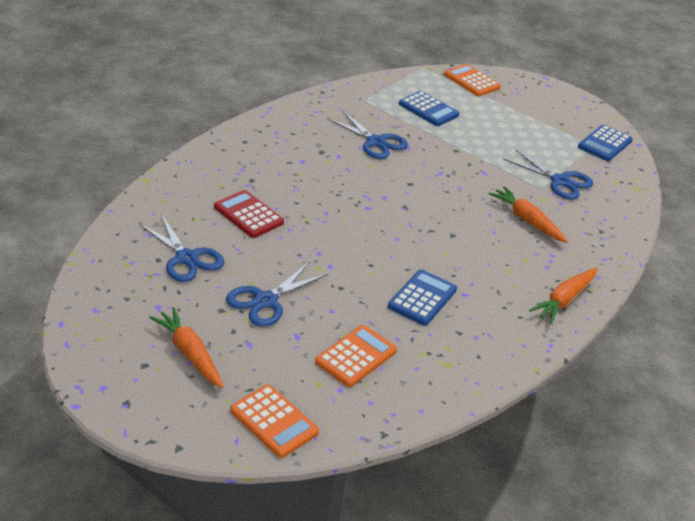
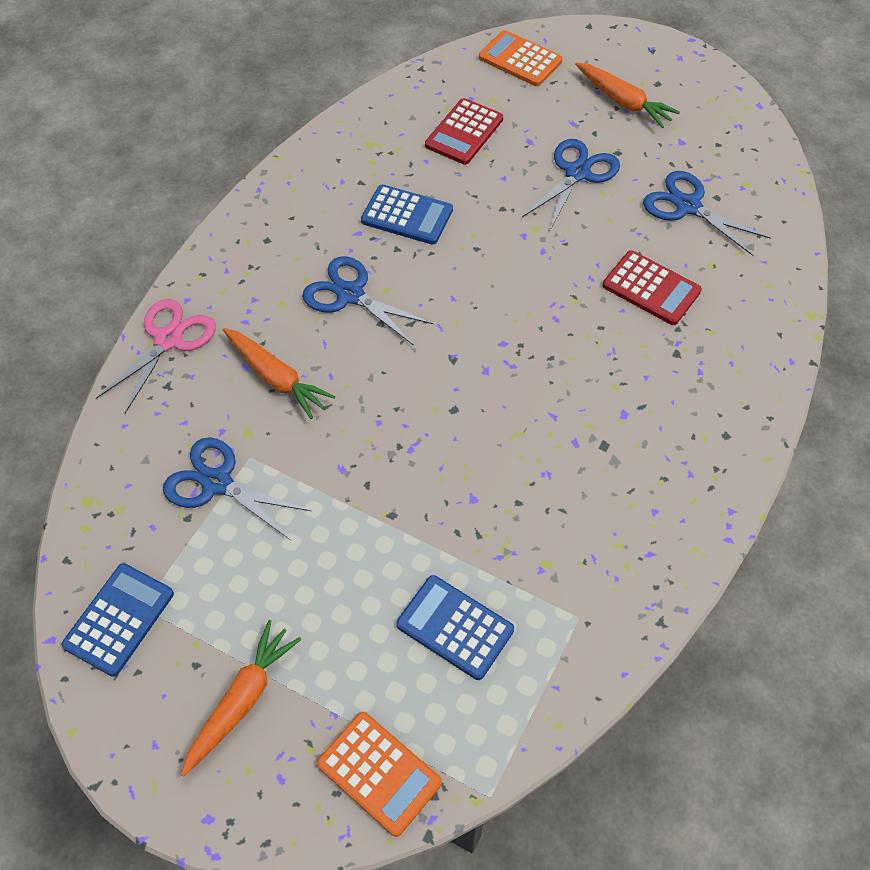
camera: 175 degrees right, 20 degrees up
(356, 356) = (464, 132): orange calculator -> red calculator
(376, 142) = (527, 495): blue scissors -> blue scissors (350, 294)
(422, 298) = (407, 215): blue calculator -> blue calculator turned 90 degrees counterclockwise
(564, 300) = (236, 252): orange carrot -> orange carrot (242, 700)
(606, 255) = (168, 340): none -> pink scissors

